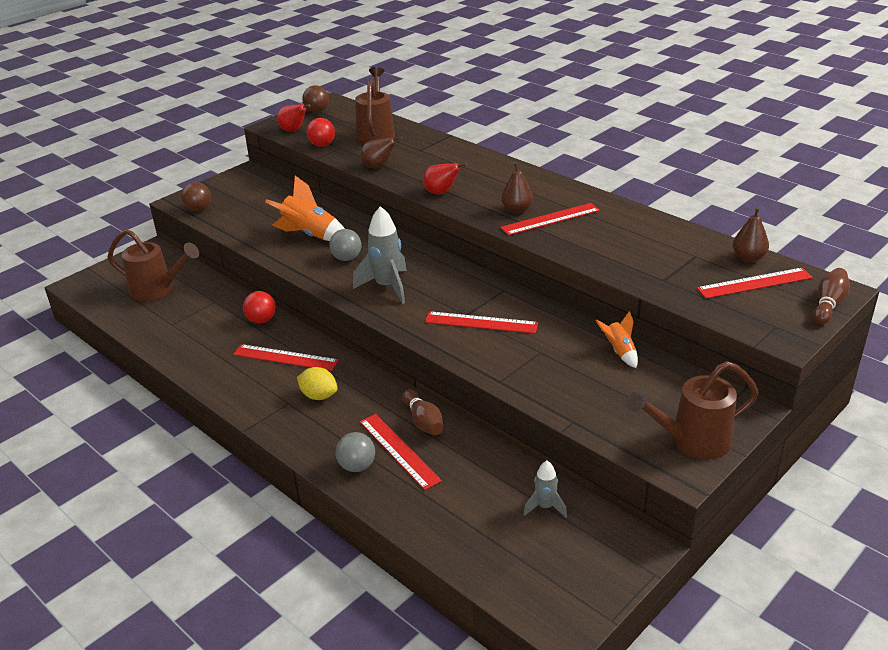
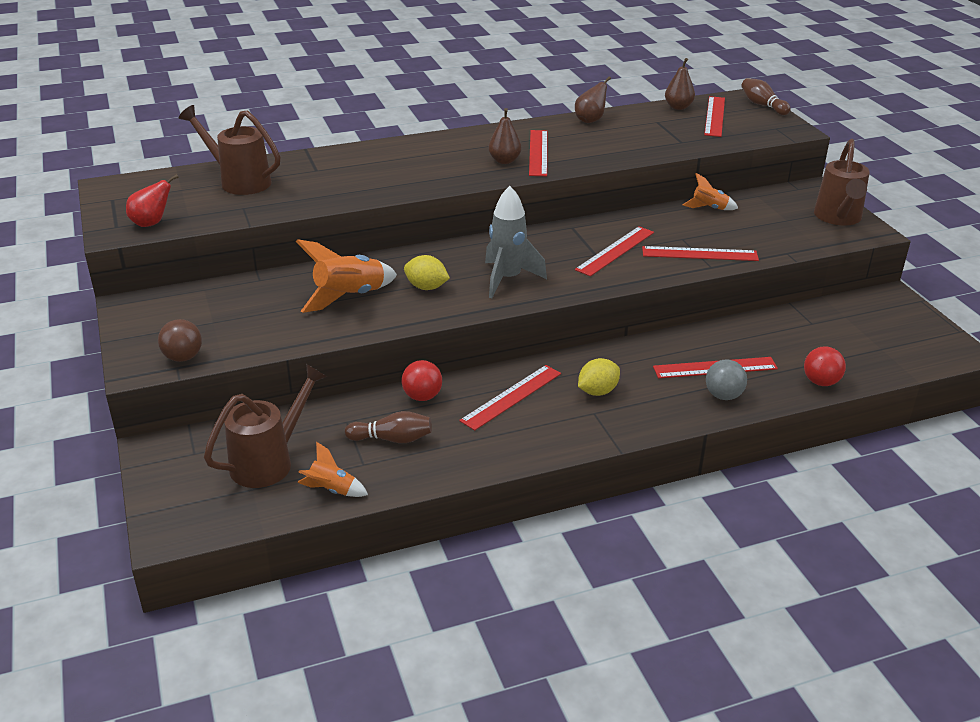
camera: 65 degrees left, 0 degrees up
(139, 322) = (332, 490): none -> orange rocket
(317, 111) = (120, 199): brown ball -> none
(322, 145) = (221, 215): red ball -> red ball (821, 382)
(347, 258) = (426, 287): grey ball -> yellow lemon
(378, 167) = (325, 198): brown pear -> brown pear (590, 120)
(423, 421) = (682, 344): brown bowling pin -> brown bowling pin (392, 439)
(441, 193) = (427, 183): red pear -> none
(519, 368) = (699, 254): none -> red ruler
(545, 507) = (828, 320): grey rocket -> none

